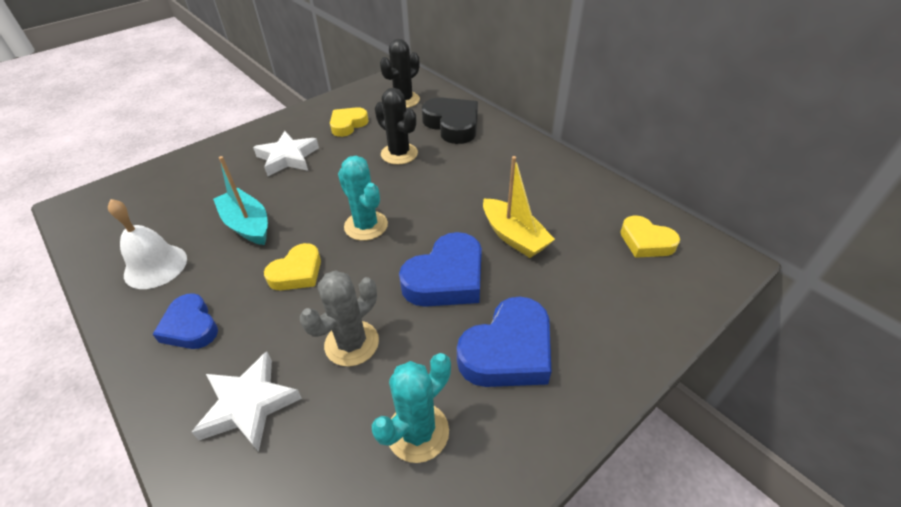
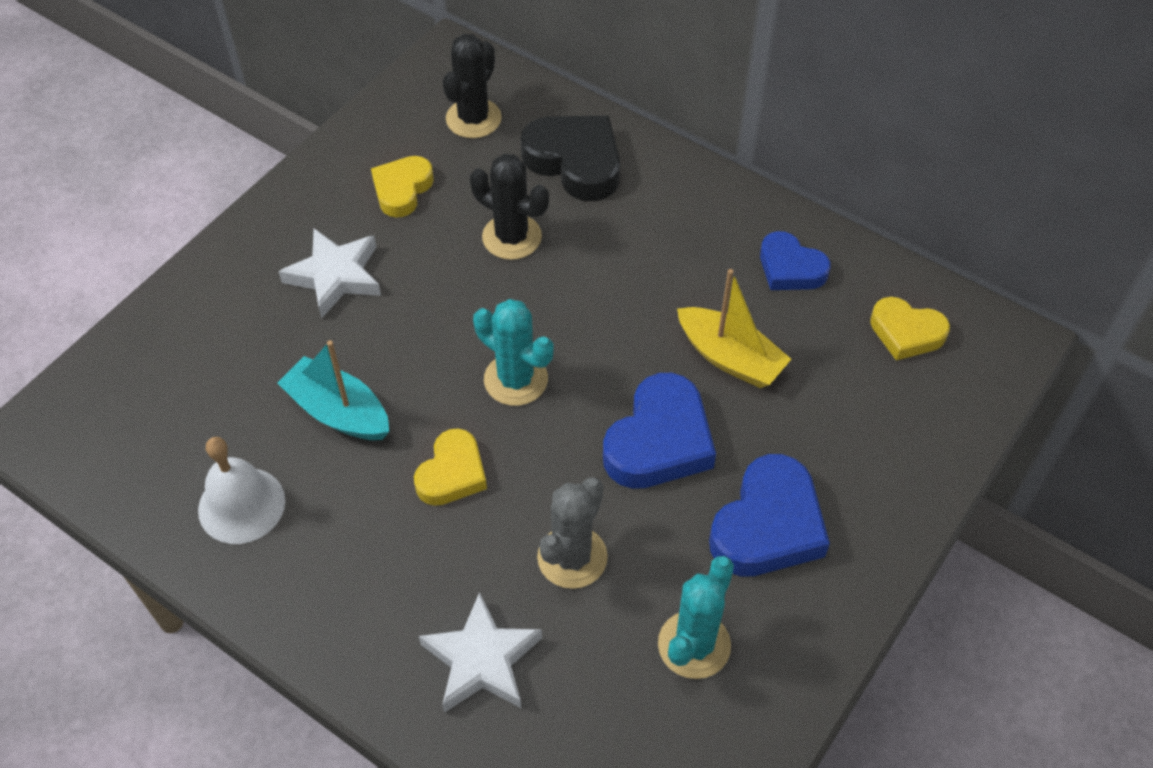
camera: 15 degrees left, 10 degrees up
(190, 326) = (348, 581): blue heart -> blue heart (790, 268)

